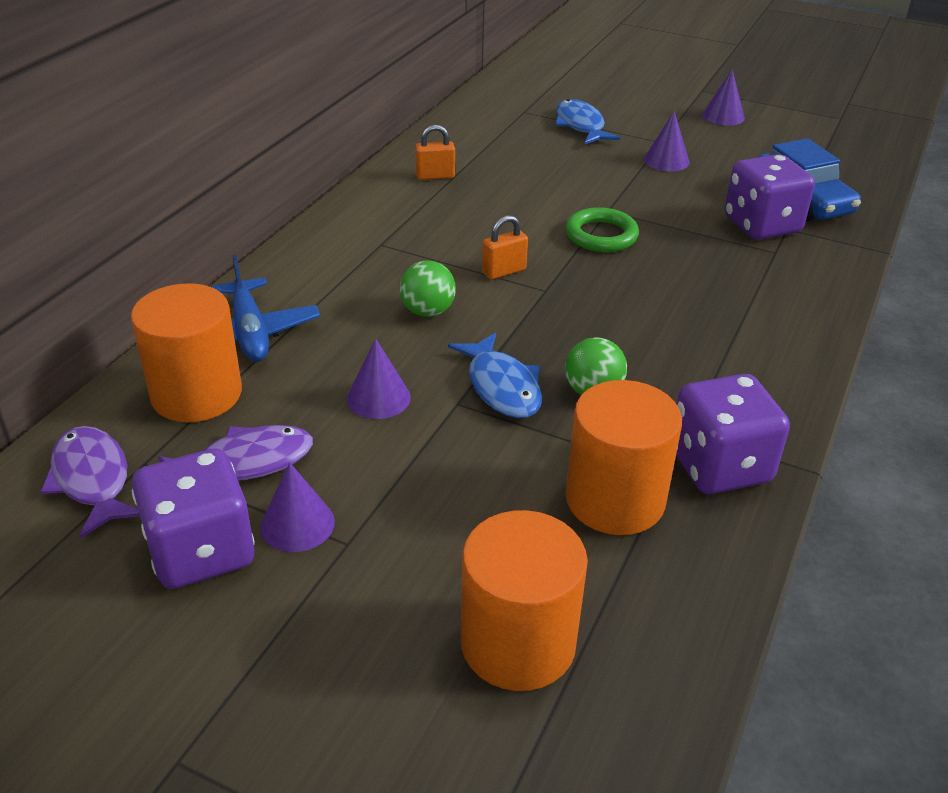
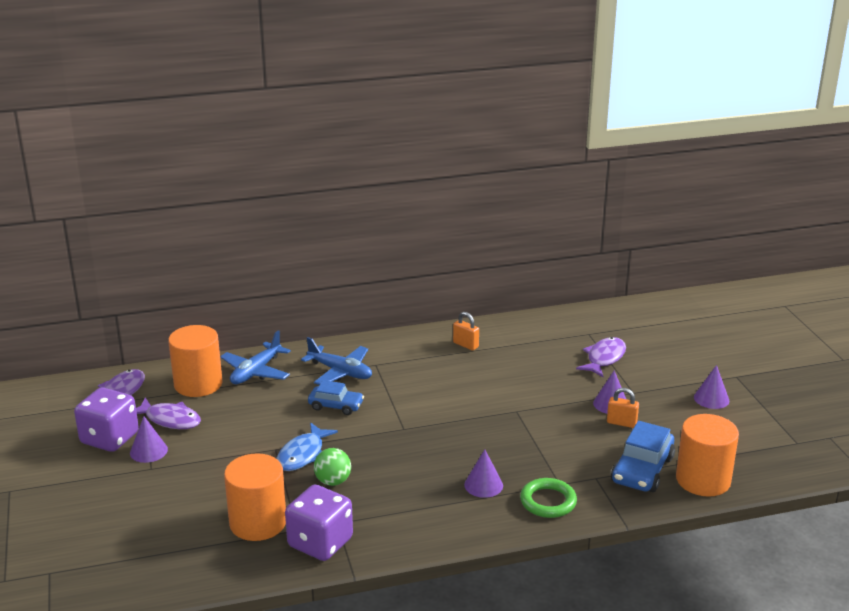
camera: 50 degrees right, 10 degrees down
(357, 273) = (340, 372): none -> blue plane
(378, 398) = (252, 427): purple cone -> purple cone (483, 485)
(427, 311) = (336, 406): green ball -> blue car
(504, 271) = (403, 409): orange padlock -> orange padlock (621, 423)
(518, 643) = (139, 537): orange cylinder -> orange cylinder (703, 480)
(580, 125) = (604, 358): blue fish -> purple fish
(601, 235) = (485, 420): green ring -> green ring (548, 501)
(761, 225) = (584, 467): purple dice -> none

